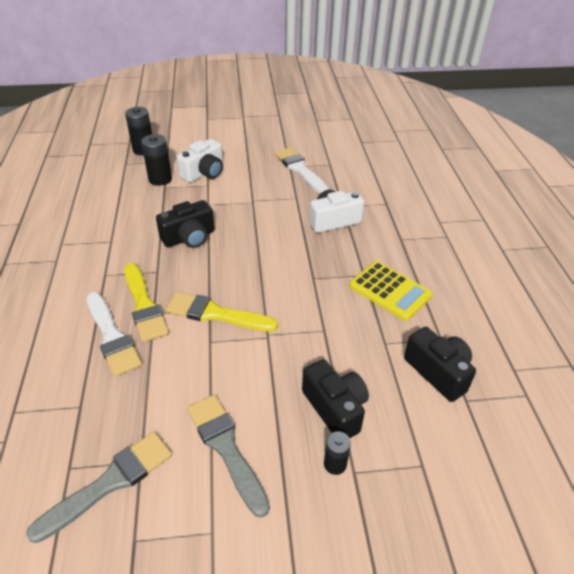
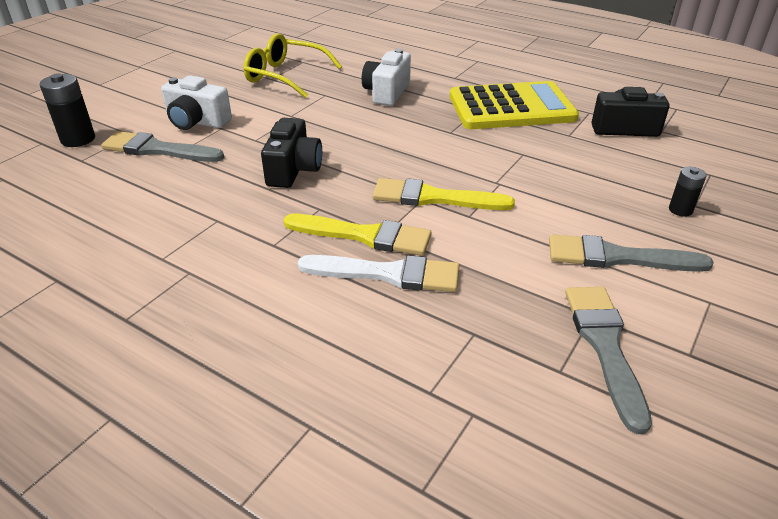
camera: 50 degrees left, 5 degrees down
(160, 179) = (158, 149): black battery -> grey brush
(204, 173) = (197, 122): white camera -> white camera turned 120 degrees clockwise
(216, 314) = (434, 198): yellow brush -> yellow brush turned 45 degrees clockwise
(300, 169) = (285, 76): white brush -> yellow glasses
(335, 408) = (620, 185): black camera -> none
(390, 291) = (511, 107): yellow calculator -> yellow calculator, size x1.52

